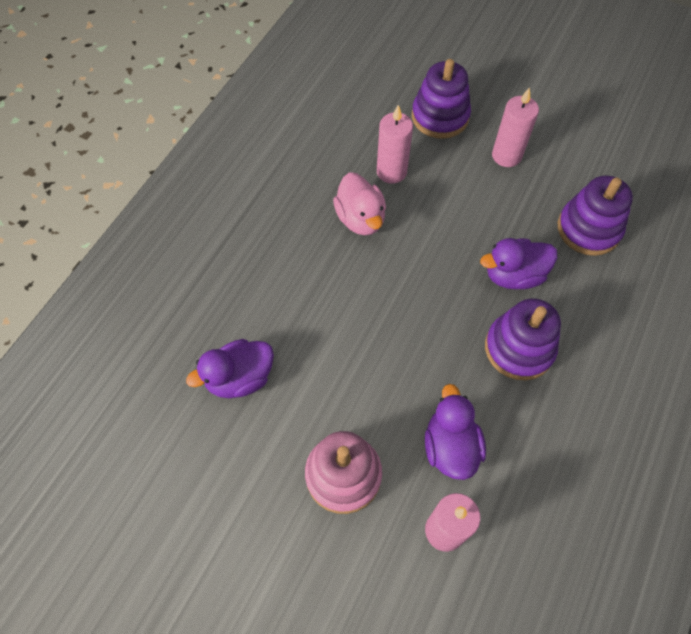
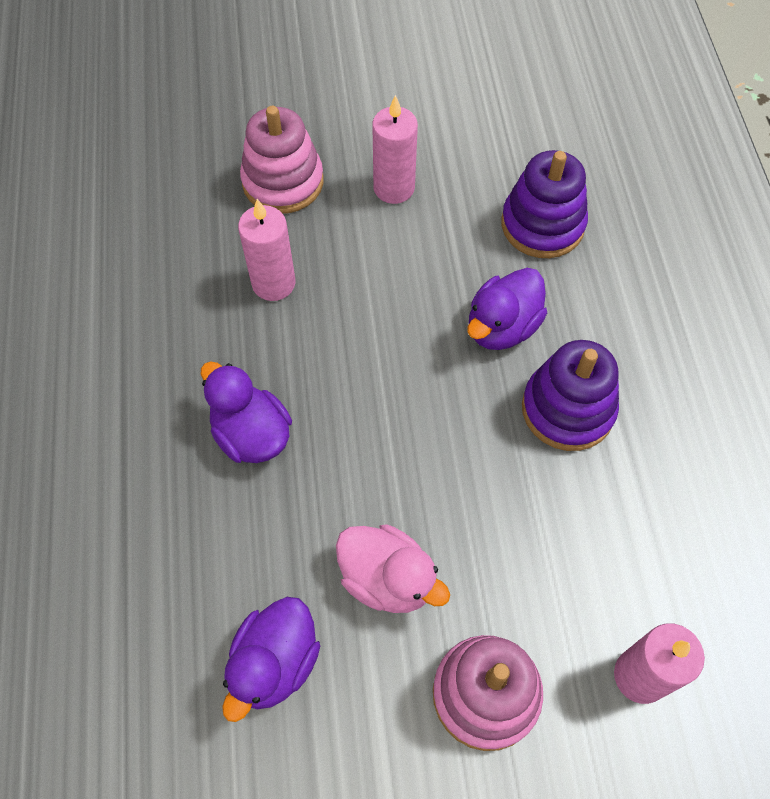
camera: 35 degrees left, 0 degrees up
(360, 219) = (278, 364): pink duck -> pink duck (387, 579)
(440, 117) = (283, 182): purple stacking toy -> pink stacking toy
(450, 446) = (577, 574): purple duck -> purple duck (251, 434)

